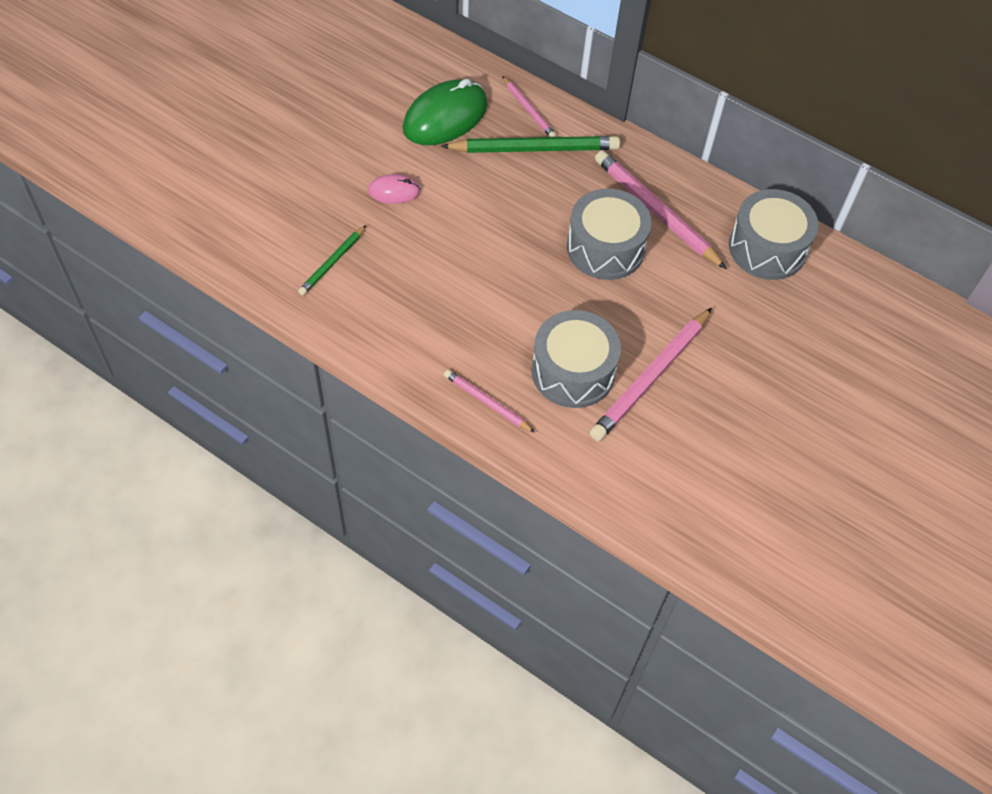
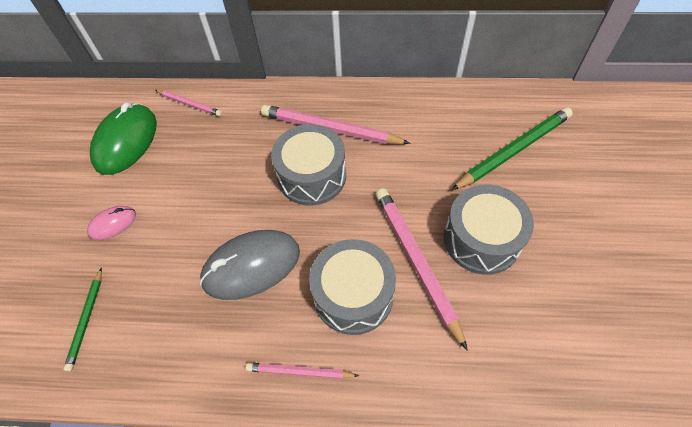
camera: 25 degrees left, 0 degrees up
(497, 297) = (251, 266): none -> grey mouse
(534, 149) = (211, 130): green pencil -> green pencil (513, 150)
(651, 377) = (416, 262): pink pencil -> pink pencil turned 150 degrees clockwise
(767, 248) = (424, 113): grey drum -> grey drum (481, 239)

